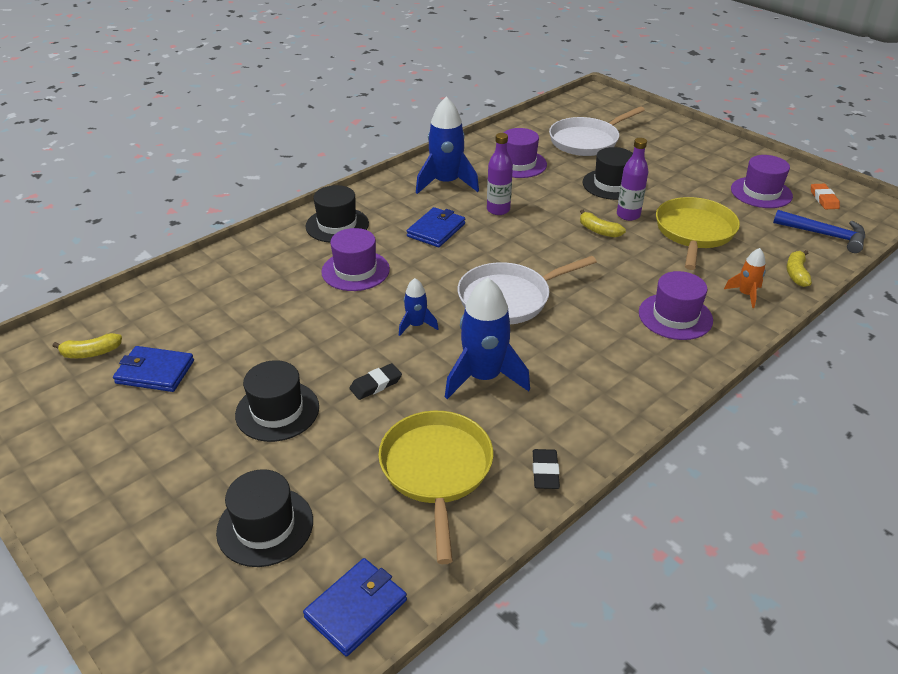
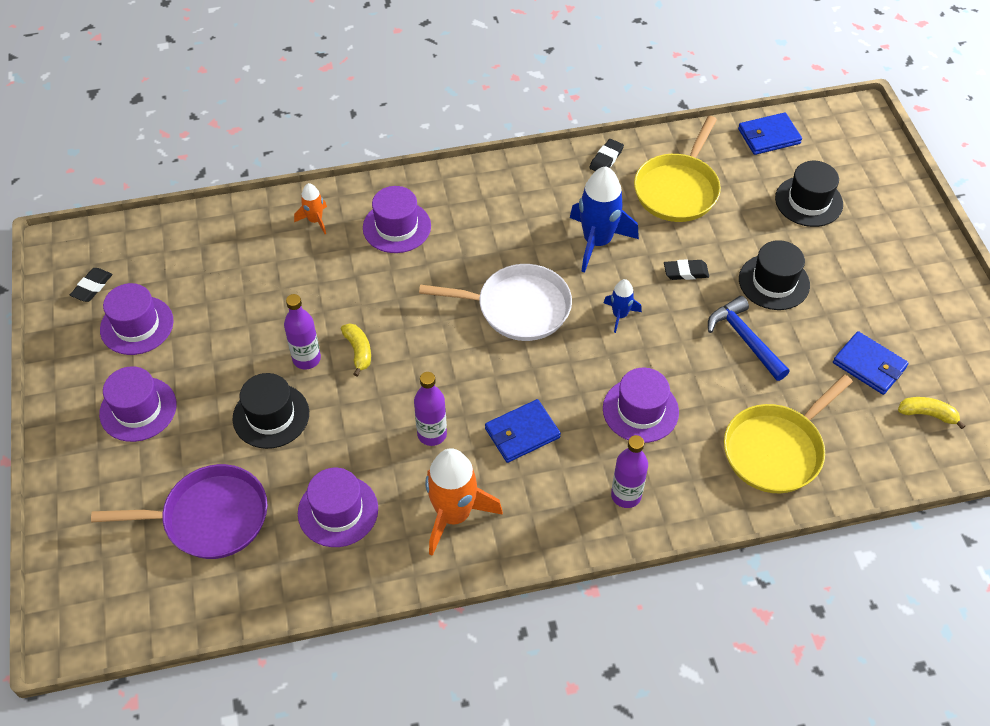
camera: 150 degrees left, 15 degrees up
(337, 225) = (626, 495): black hat -> purple bottle
(446, 183) = (454, 515): blue rocket -> orange rocket
(587, 141) = (209, 517): white pan -> purple pan
(693, 162) = (138, 409): none -> purple hat
(694, 232) = (271, 305): yellow pan -> yellow pan (776, 449)
(796, 273) = (246, 220): yellow banana -> none
(824, 199) = (92, 287): orange eraser -> black eraser
(825, 235) = (161, 246): blue hammer -> blue hammer (744, 339)

